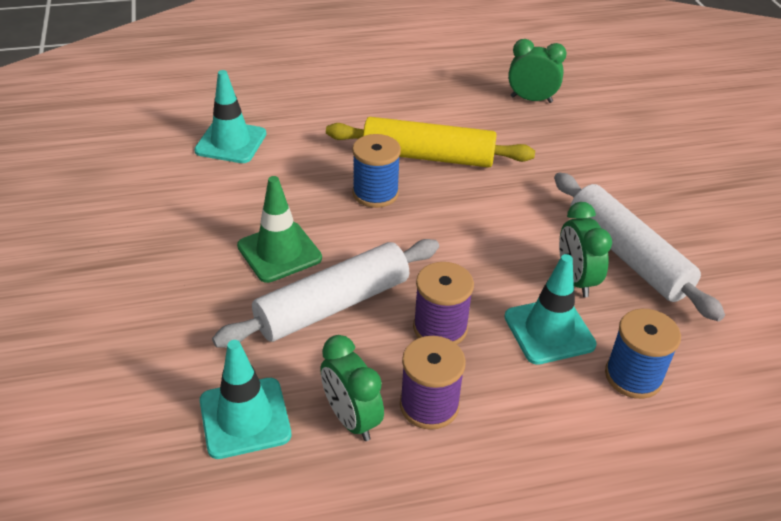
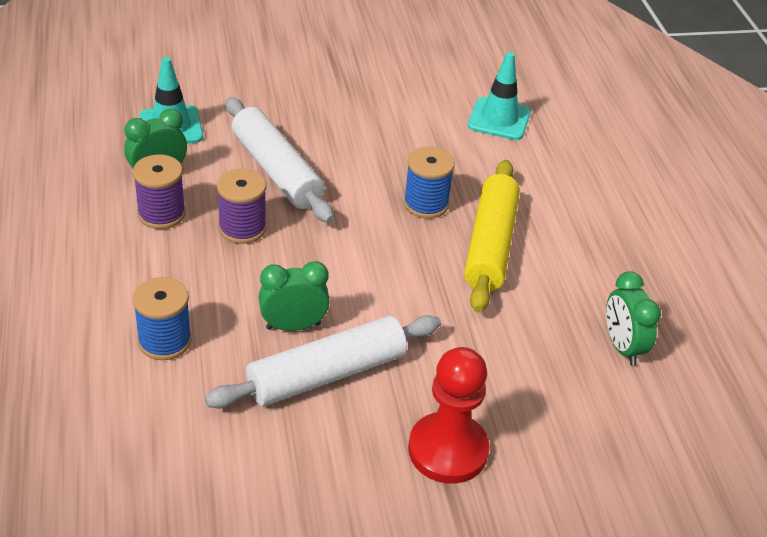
camera: 90 degrees right, 0 degrees up
(279, 252) = (343, 145): green traffic cone -> none
(531, 99) = (622, 347): green clock -> green clock turned 150 degrees clockwise
(549, 331) = (228, 295): turquoise traffic cone -> none
(676, 187) = (448, 450): none -> red pawn

